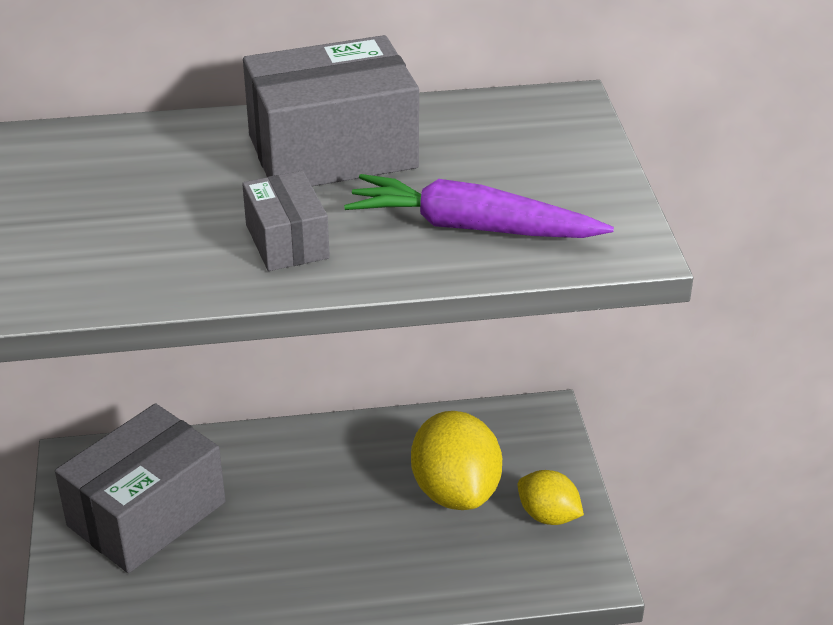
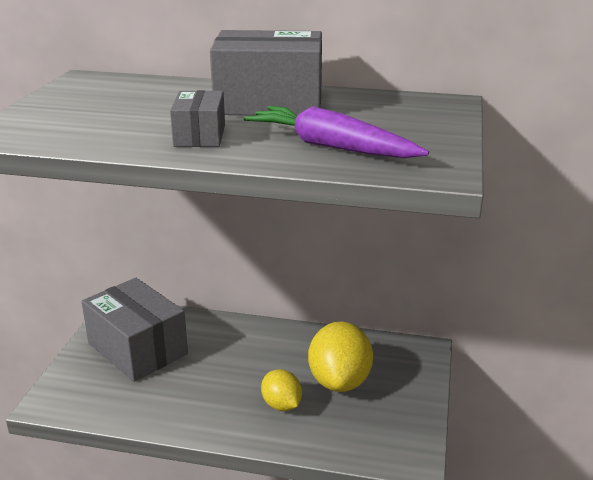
camera: 20 degrees right, 10 degrees down
(147, 514) = (137, 349): grey box -> grey box turned 75 degrees clockwise
(548, 516) = (397, 411): yellow lemon -> yellow lemon (281, 405)

